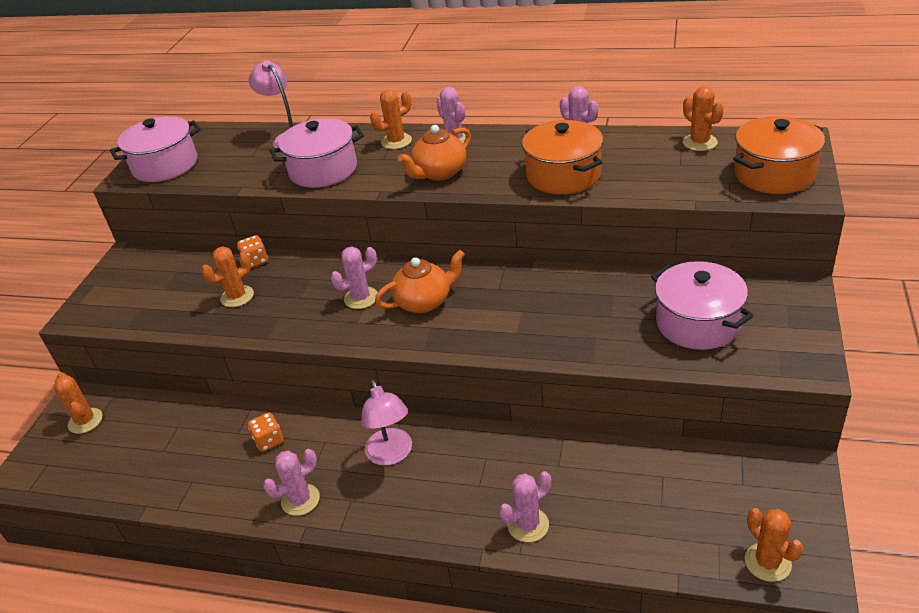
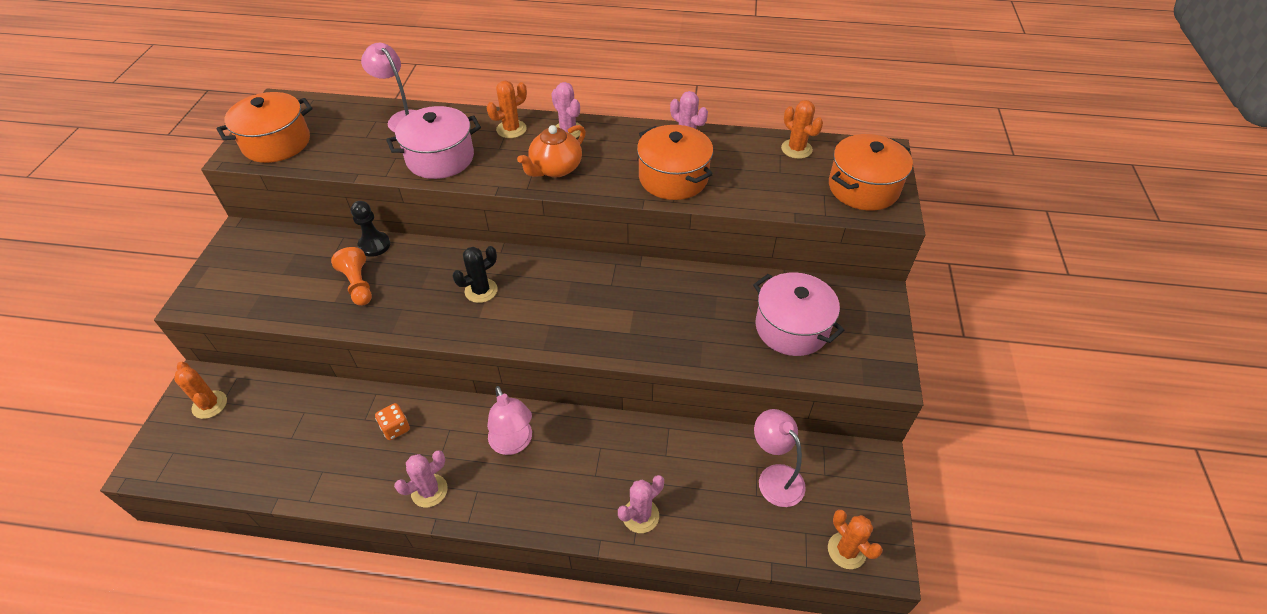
camera: 10 degrees left, 10 degrees up
(165, 165) = (276, 143): pink pot -> orange pot
(237, 296) = (358, 285): orange cactus -> orange pawn
(255, 261) = (374, 245): orange dice -> black pawn
(361, 298) = (481, 290): pink cactus -> black cactus
(424, 302) = (542, 297): orange teapot -> none
(683, 487) = (774, 477): none -> pink lamp

